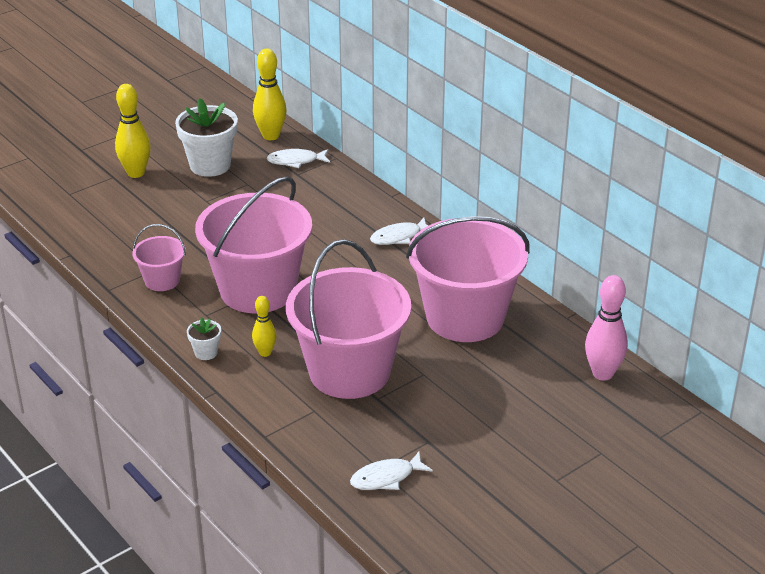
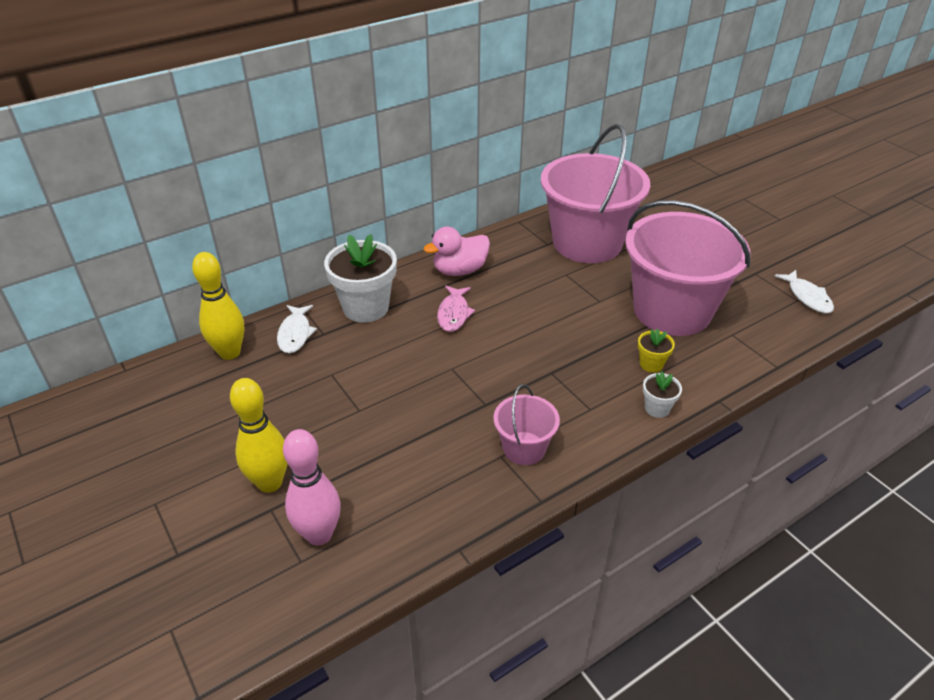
camera: 85 degrees left, 5 degrees up
(210, 165) = (278, 407): white flower pot -> white flower pot (365, 308)
(257, 290) = (544, 368): pink bucket -> none
(265, 352) = (651, 364): yellow bowling pin -> yellow flower pot
(330, 237) = (454, 313): none -> pink fish
(399, 237) = (459, 270): white fish -> pink duck
(602, 374) = (653, 188): pink bowling pin -> pink bowling pin (319, 534)

